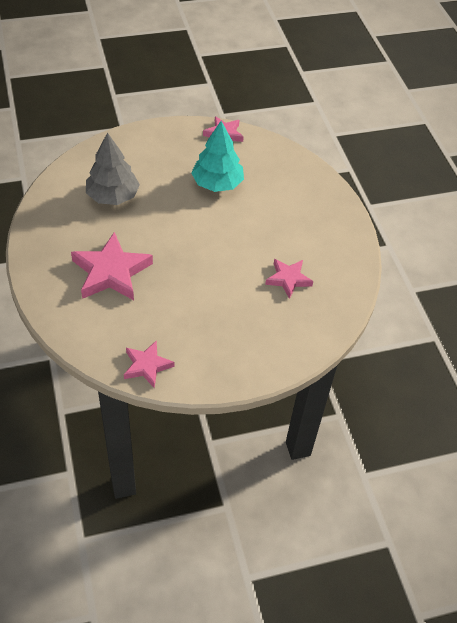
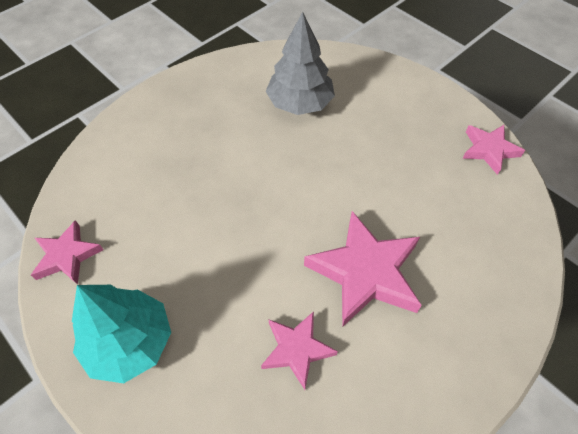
camera: 65 degrees right, 5 degrees up
(111, 272) = (189, 155): pink star -> pink star (365, 272)
(217, 183) = (401, 184): turquoise tree -> turquoise tree (129, 342)

